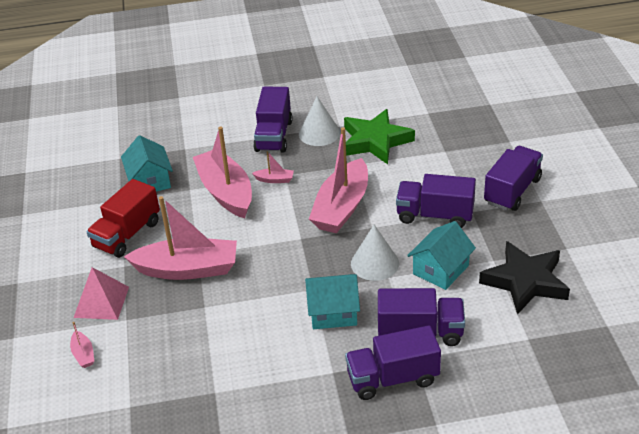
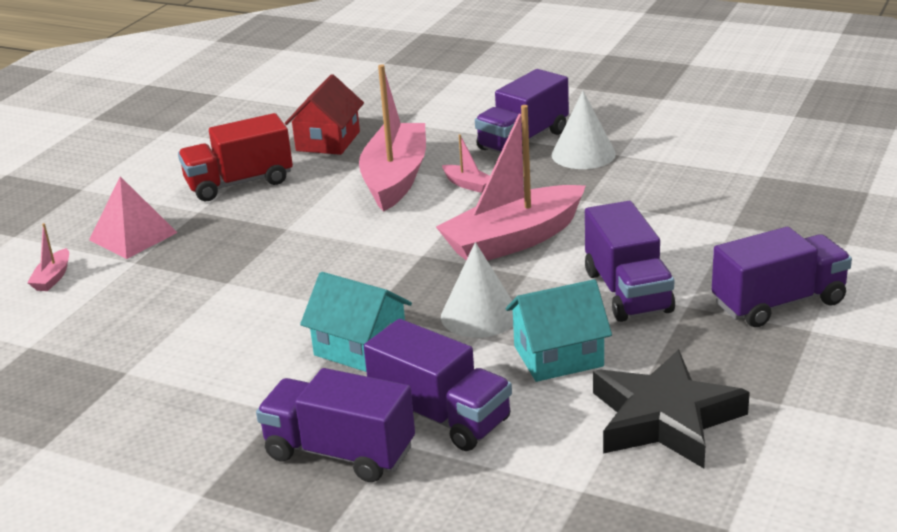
camera: 35 degrees right, 10 degrees down
(150, 181) = (328, 141): turquoise house -> red house
(187, 269) = (257, 238): pink boat -> none
(375, 141) = (646, 184): green star -> none
(435, 215) = (627, 292): purple truck -> purple truck turned 150 degrees counterclockwise

